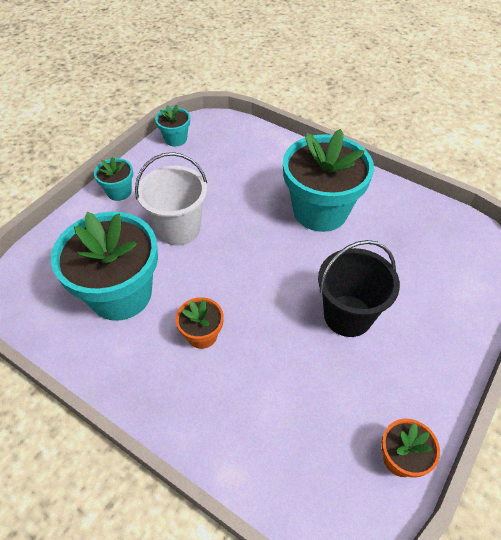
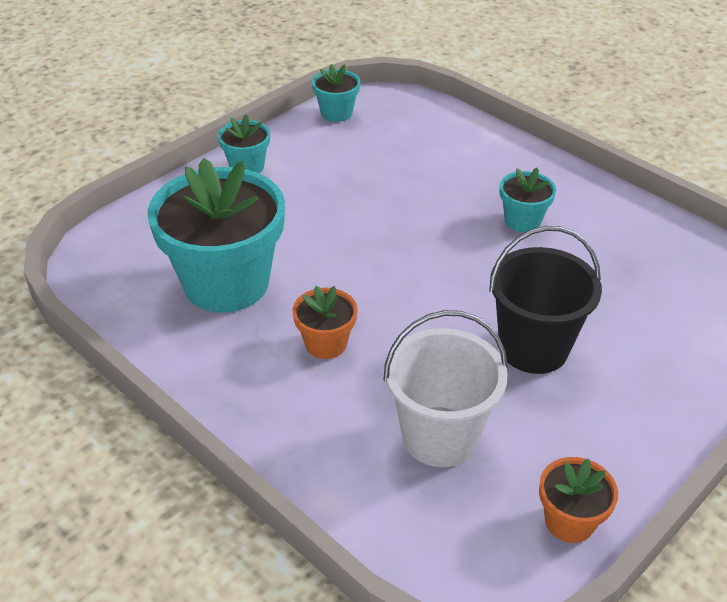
camera: 10 degrees right, 10 degrees down
(178, 229) = (319, 219): white bucket -> white bucket (440, 436)
(320, 211) = (522, 220): turquoise flower pot -> turquoise flower pot, size x0.46

